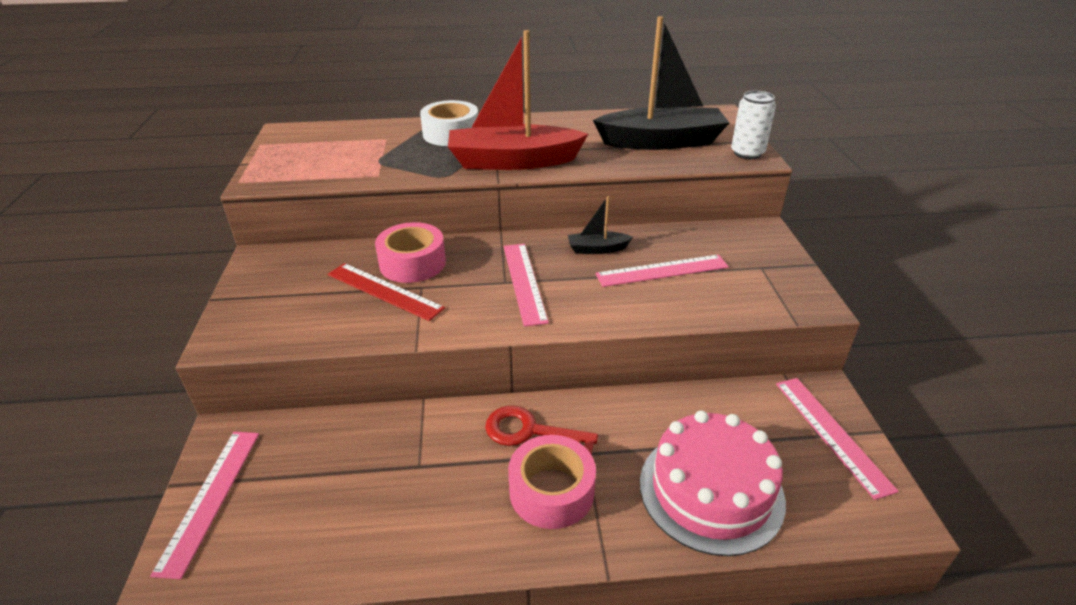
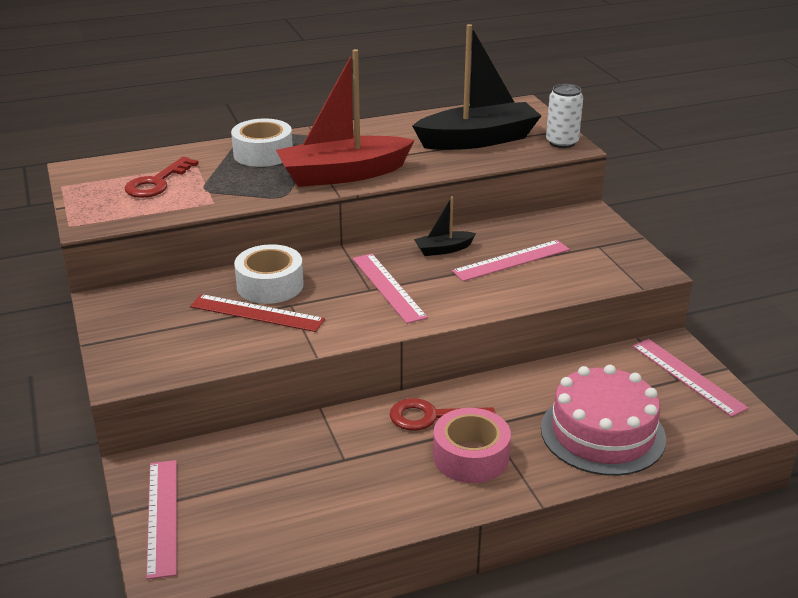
camera: 15 degrees left, 5 degrees down
(341, 150) = (157, 182): none -> red key
(412, 263) = (270, 285): pink tape -> white tape

